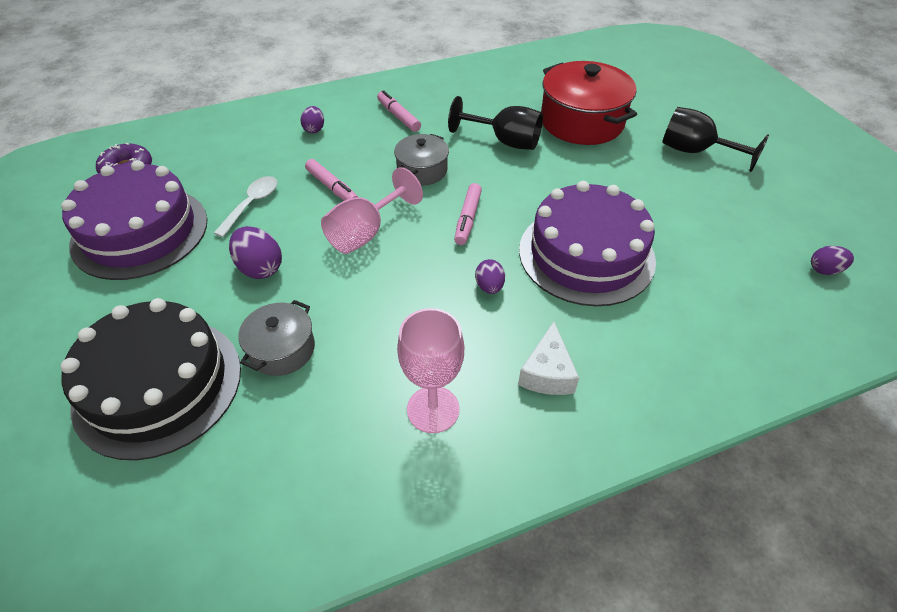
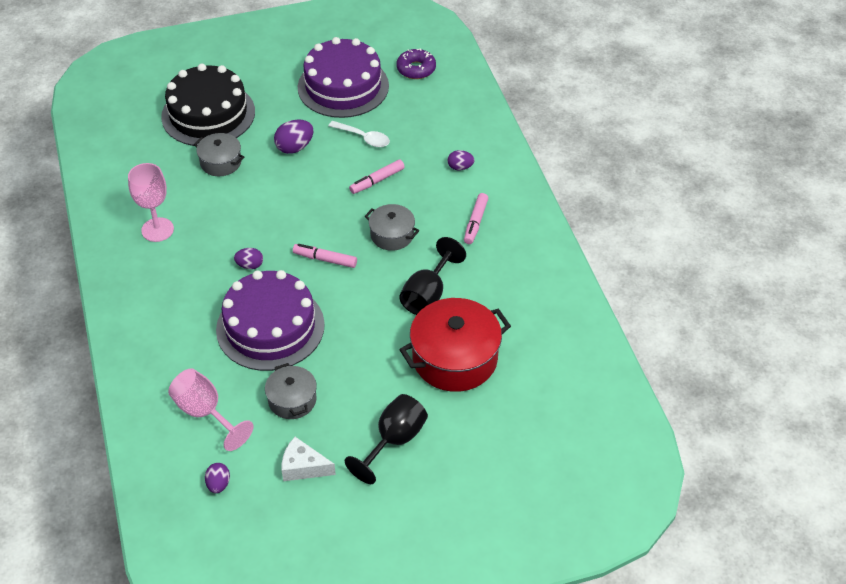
camera: 95 degrees right, 0 degrees up
(365, 233) = (320, 200): pink goblet -> pink goblet (205, 413)
(398, 116) = (475, 222): pink marker -> pink marker turned 135 degrees clockwise
(547, 373) = (168, 287): white cheese -> white cheese (303, 467)
(682, 224) = (292, 400): none -> grey pot

